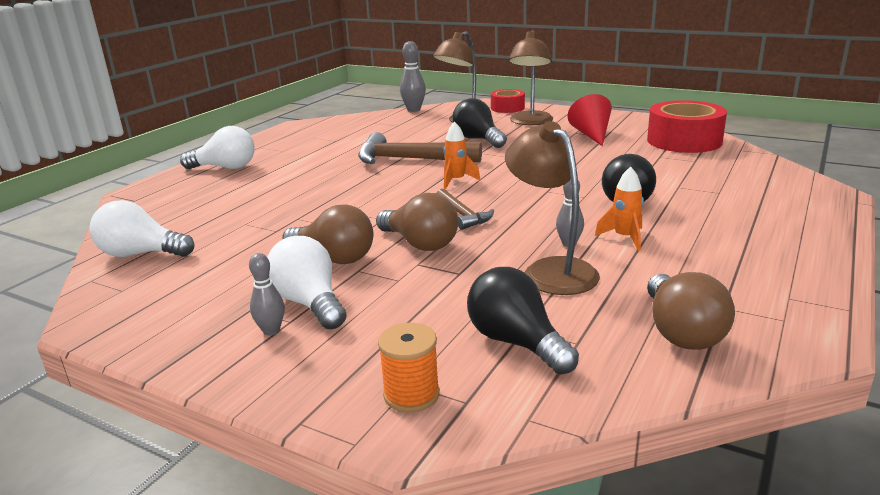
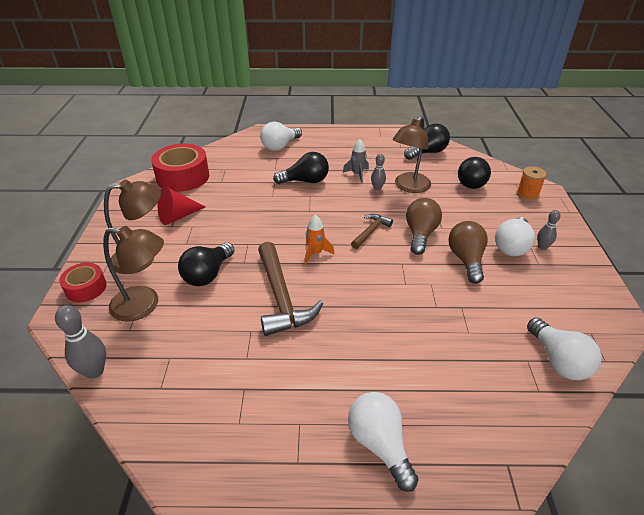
camera: 120 degrees left, 15 degrees up
(624, 238) = (357, 174): orange rocket -> grey rocket
(681, 332) = (427, 152): brown light bulb -> black light bulb
(762, 199) = (280, 146): none -> white light bulb

